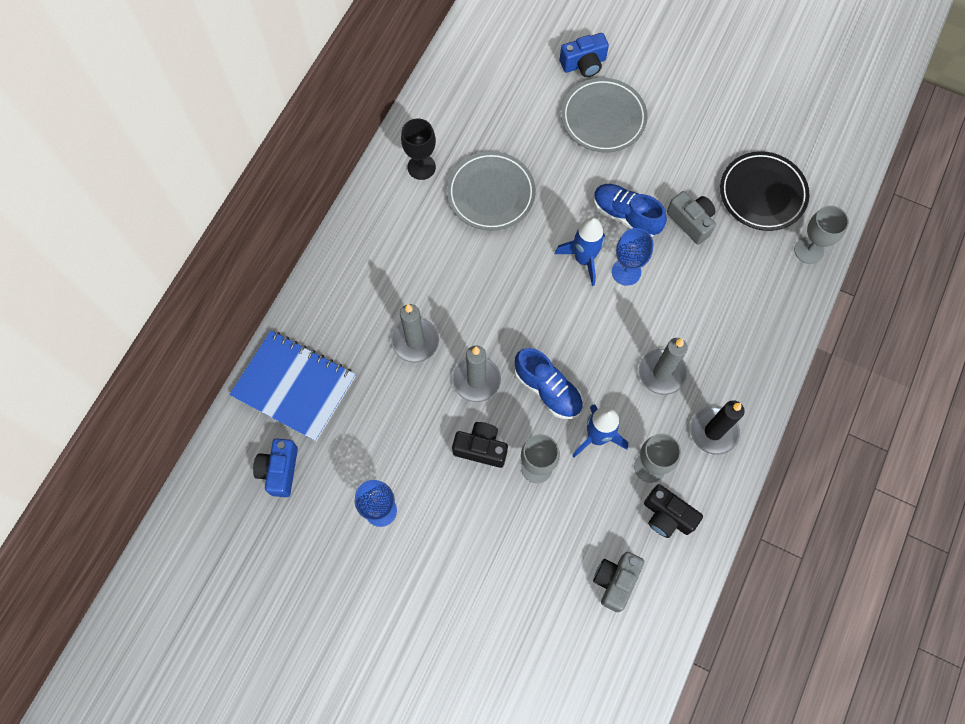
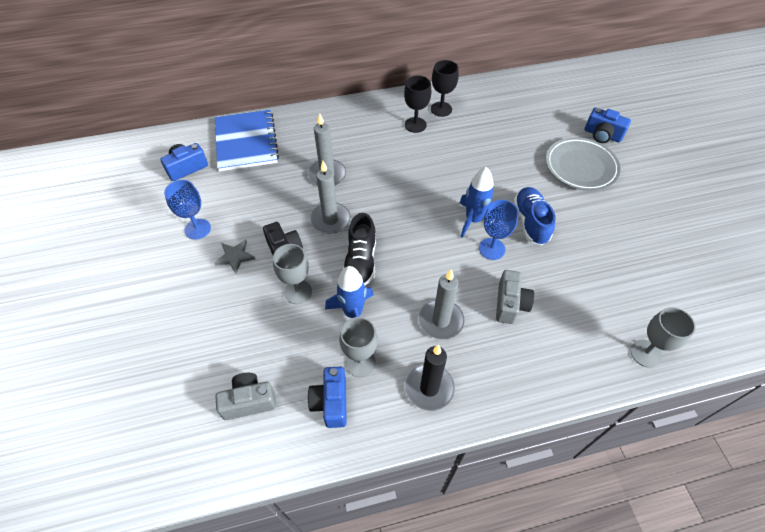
camera: 50 degrees right, 15 degrees down
(421, 208) = (415, 125): none -> black goblet
(448, 497) = (235, 257): none -> grey star
(491, 194) = (462, 148): grey plate -> none
(548, 390) = (361, 261): blue shoe -> black shoe
(667, 516) = (331, 402): black camera -> blue camera
(691, 222) = (572, 261): grey camera -> grey camera (510, 304)
(762, 194) = (648, 290): black plate -> none

